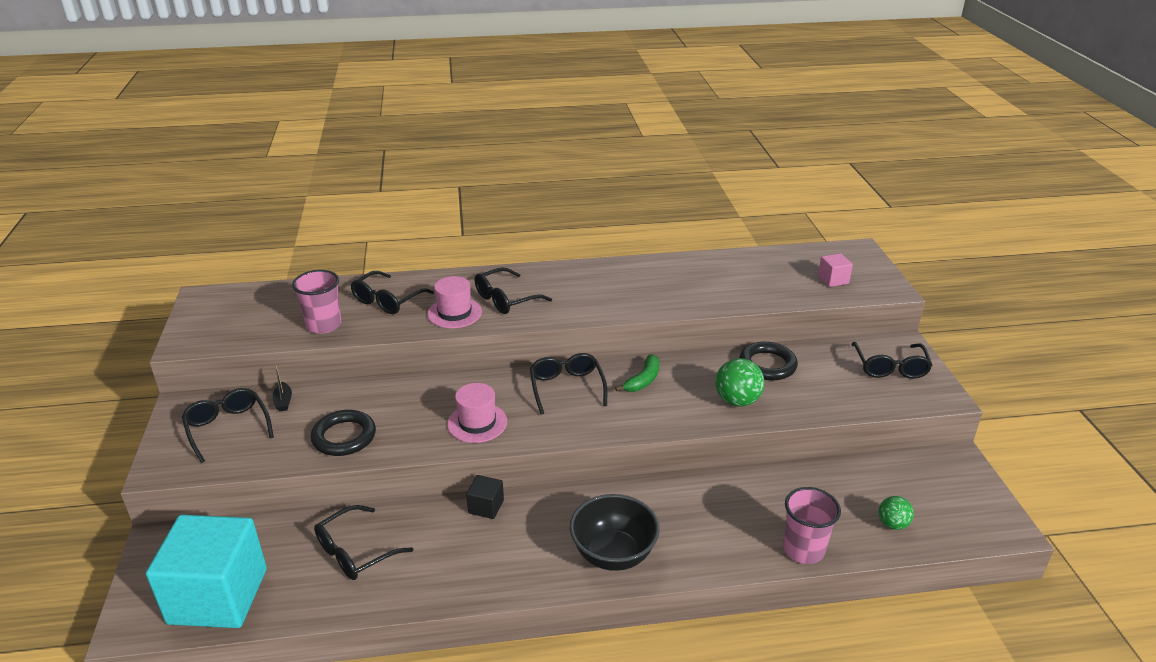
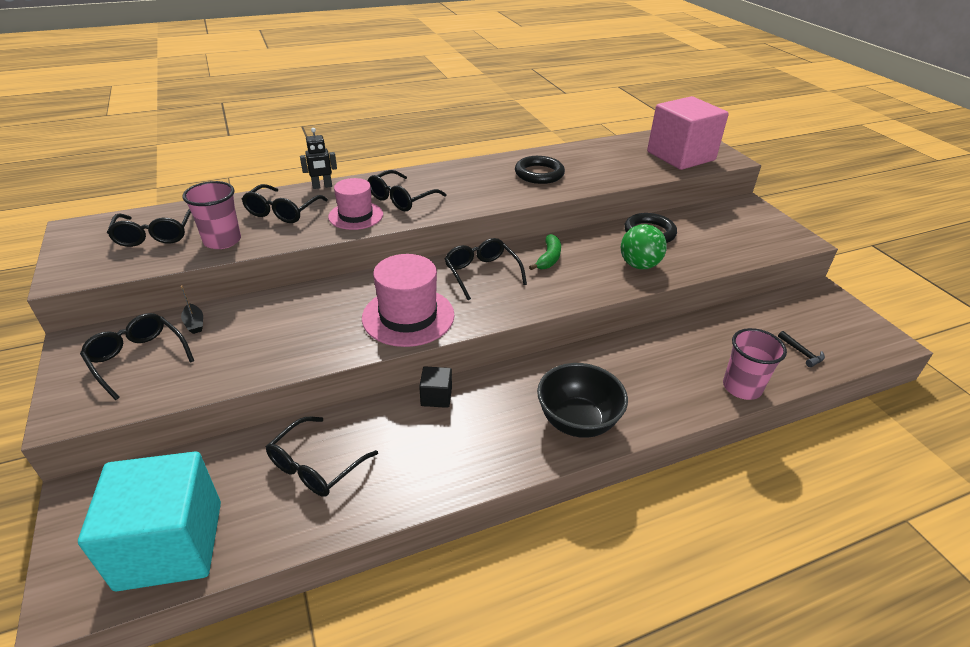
camera: 15 degrees left, 5 degrees up
(344, 437) = (273, 349): black ring -> black ring (539, 174)
(434, 277) = (322, 186): none -> black robot
(477, 423) = (408, 316): pink hat -> pink hat, size x1.52
(833, 280) = (680, 156): pink cube -> pink cube, size x2.43
(890, 367) = (748, 223): black glasses -> black glasses (155, 235)
(892, 524) = (801, 353): green ball -> black hammer

